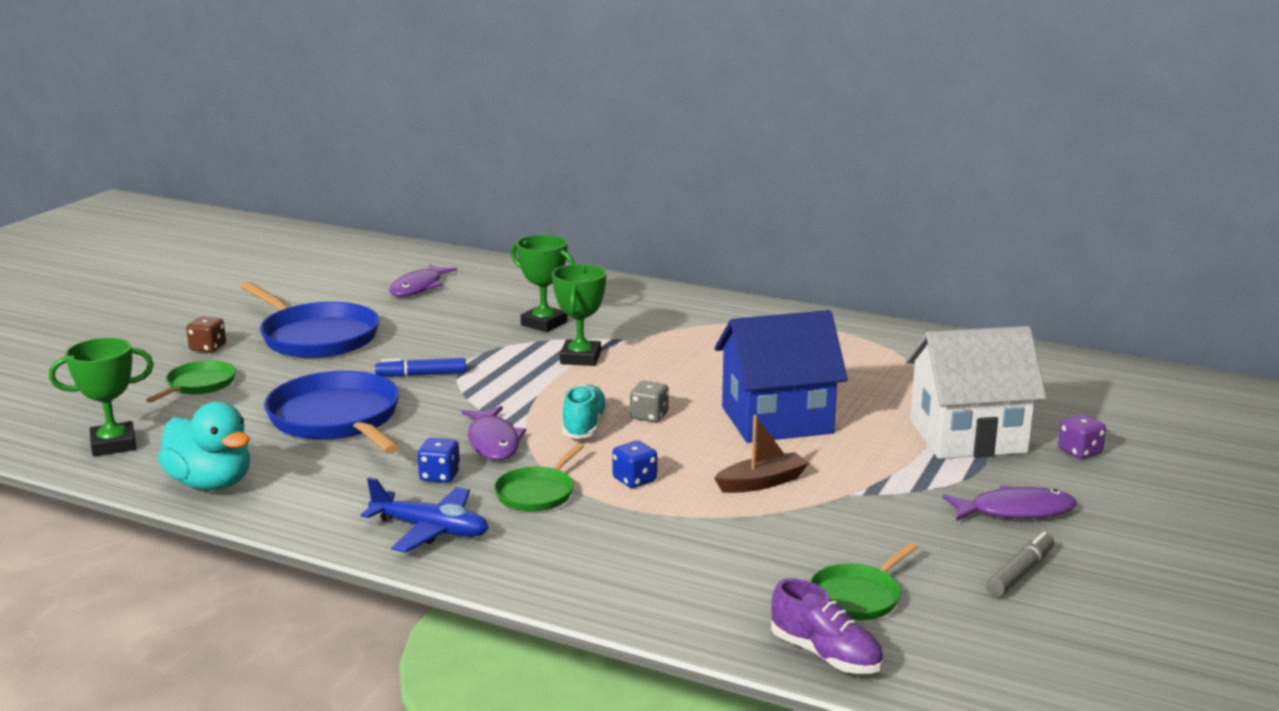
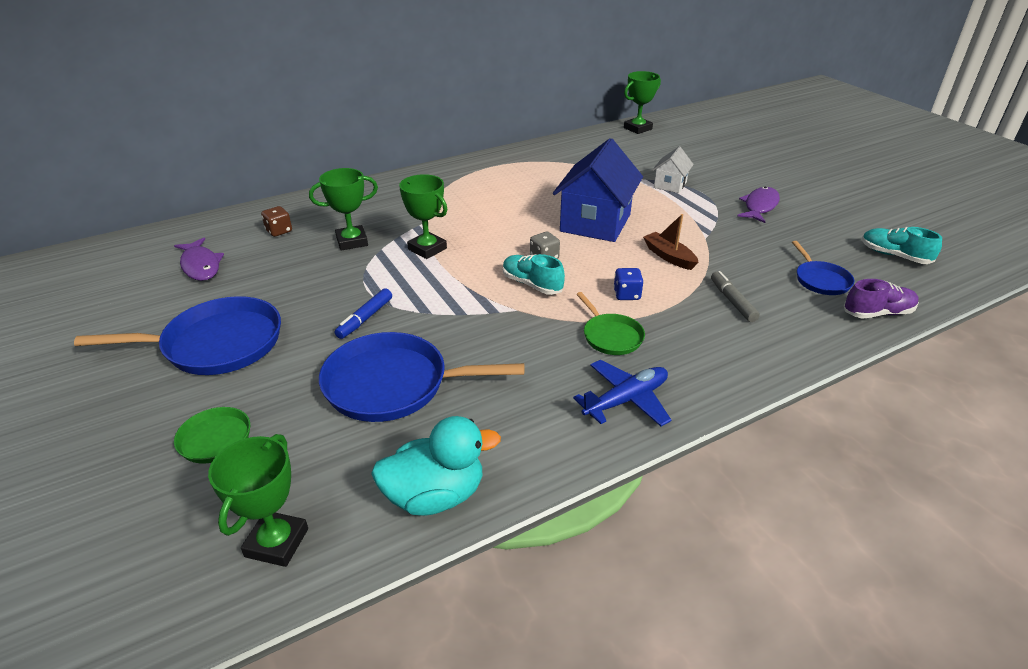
camera: 55 degrees left, 15 degrees up
(208, 348) = (141, 412): brown dice -> brown dice (279, 231)
(439, 476) = (545, 367): blue dice -> none
(493, 442) = (516, 327): purple fish -> none
(762, 482) = (669, 257): brown boat -> brown boat turned 45 degrees counterclockwise
(857, 597) = (820, 280): green pan -> blue pan
(967, 437) = (670, 185): white house -> white house, size x0.51
(1020, 573) = (822, 230): grey marker -> grey marker (732, 301)
(1033, 646) = (894, 256): none -> turquoise shoe
(1079, 451) = (712, 168): purple dice -> none
(1113, 372) = (637, 128): none -> green trophy

